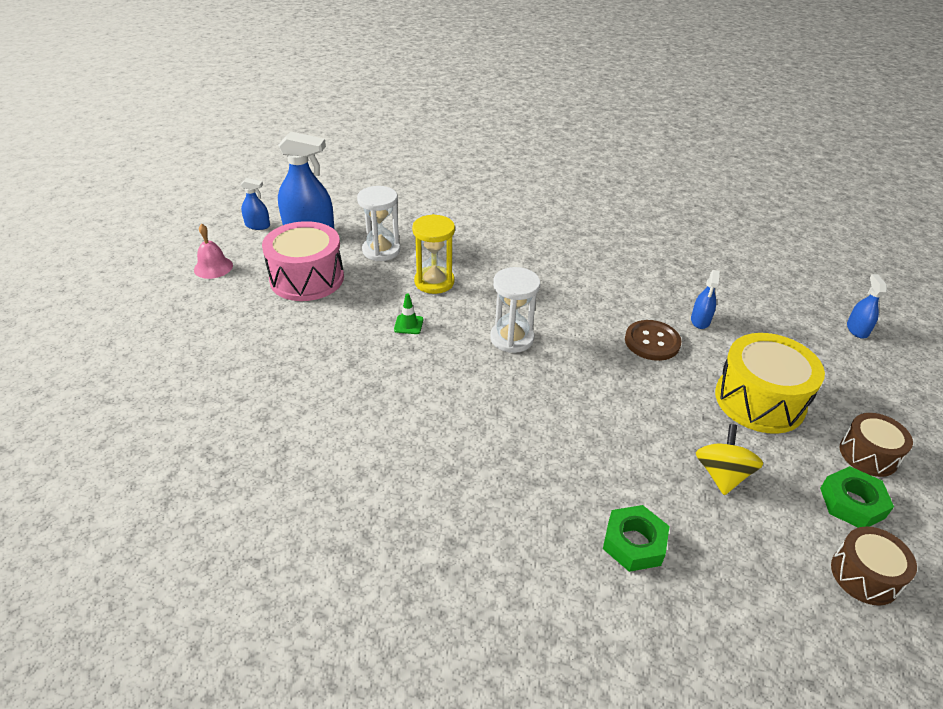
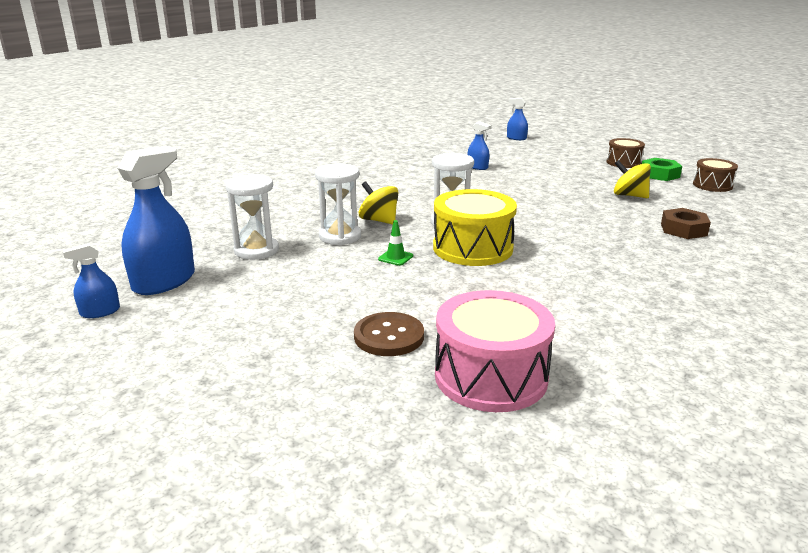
camera: 65 degrees left, 15 degrees down
(213, 267) = (159, 353): pink bell -> none
(257, 225) = (100, 312): blue spray bottle -> blue spray bottle turned 150 degrees counterclockwise
(307, 278) = (261, 295): pink drum -> pink drum (491, 376)
(434, 282) = (340, 236): yellow hourglass -> white hourglass
(485, 293) = (379, 220): none -> yellow spinning top
(634, 543) = (683, 229): green nut -> brown nut
(652, 342) = (490, 183): brown button -> brown button (389, 336)
(759, 400) = (567, 172): yellow drum -> yellow drum (472, 248)

